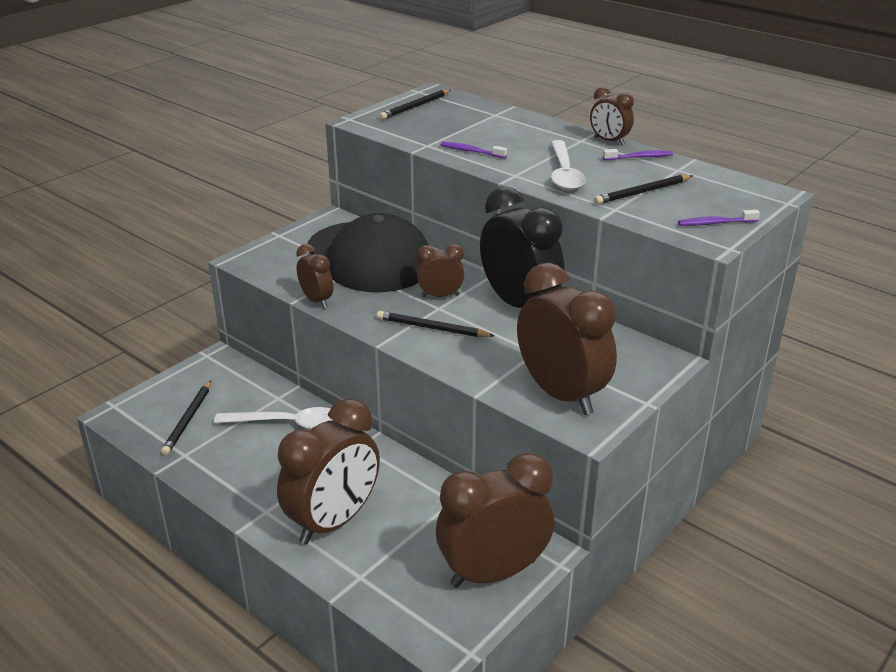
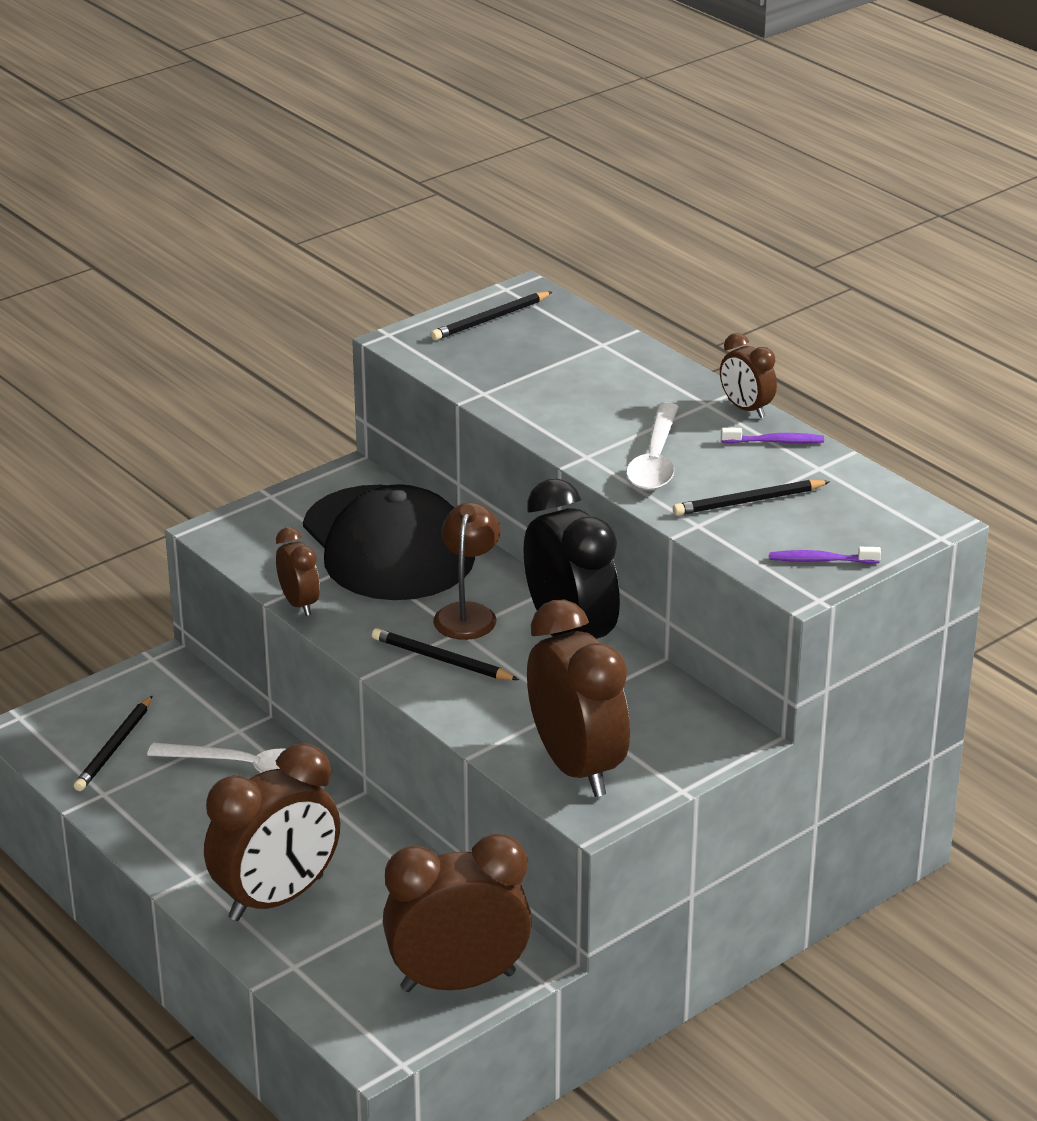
camera: 10 degrees right, 0 degrees up
(440, 296) = (467, 613): brown clock -> brown lamp
(471, 151) = (541, 410): purple toothbrush -> none

